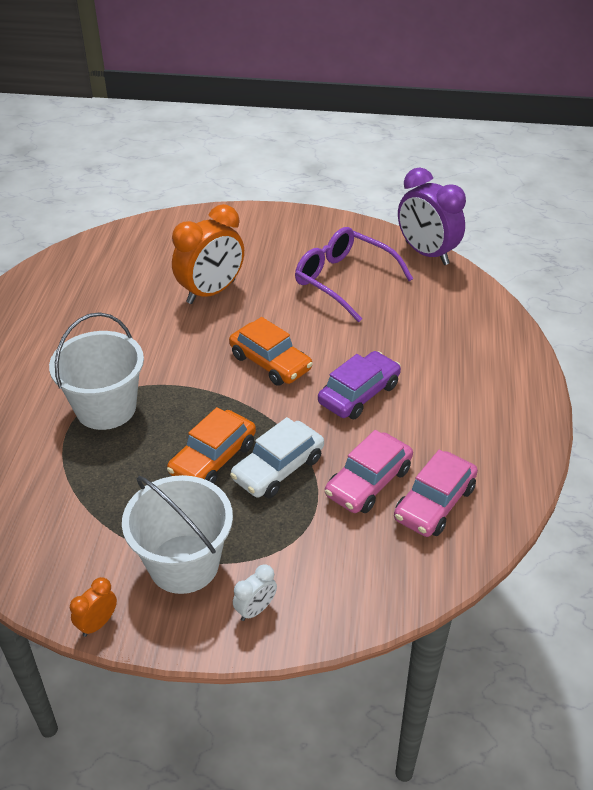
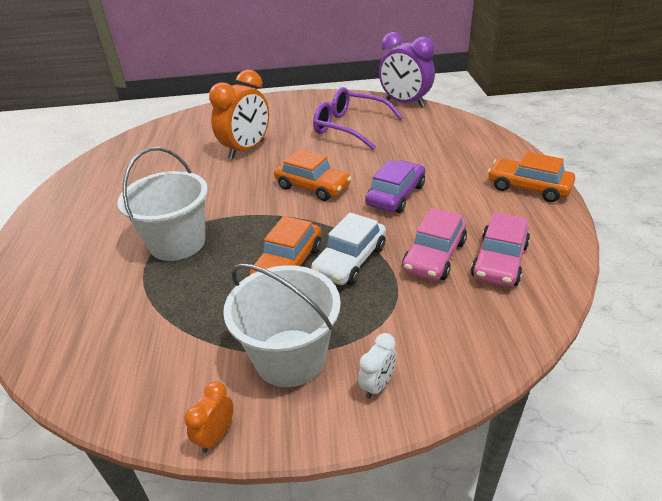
camera: 10 degrees left, 5 degrees down
(515, 414) = (528, 187): none -> orange car

